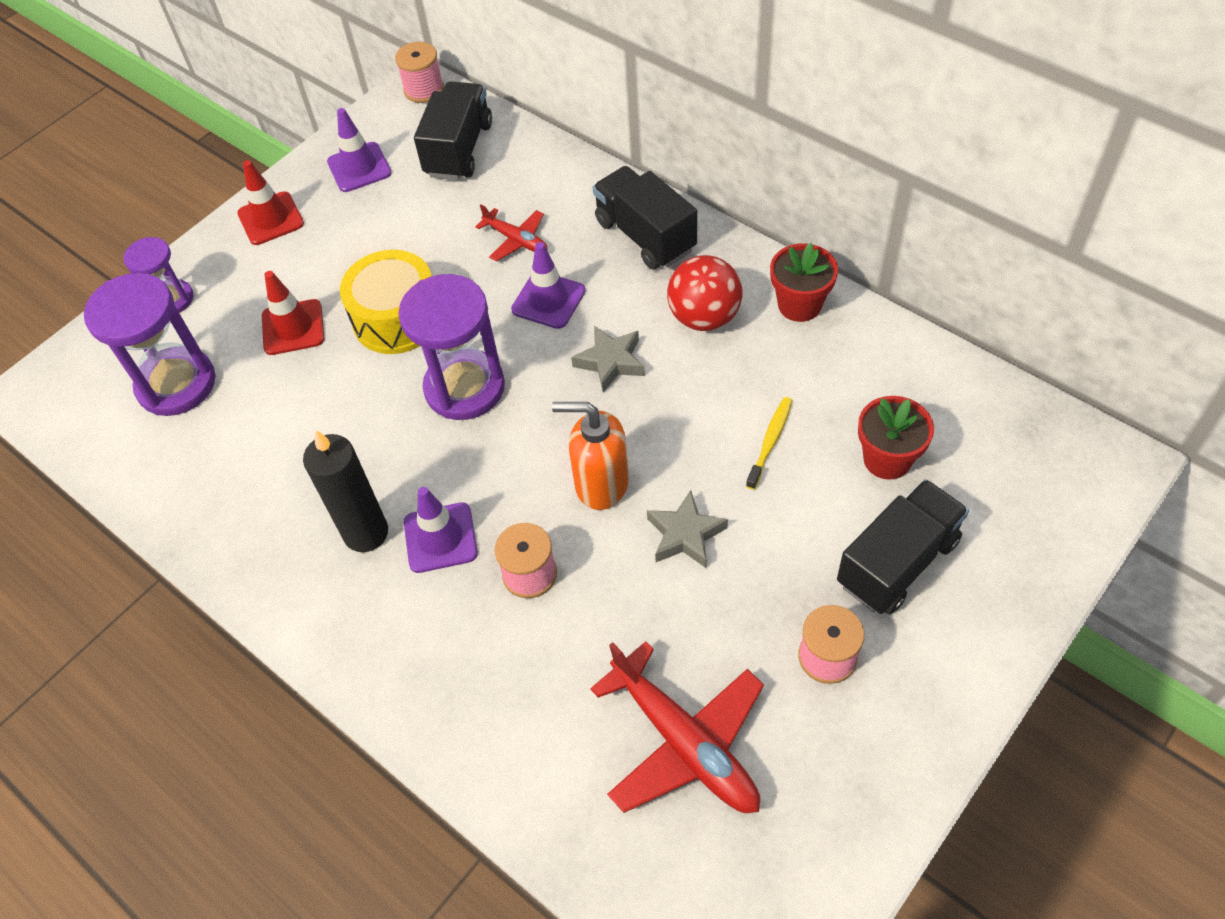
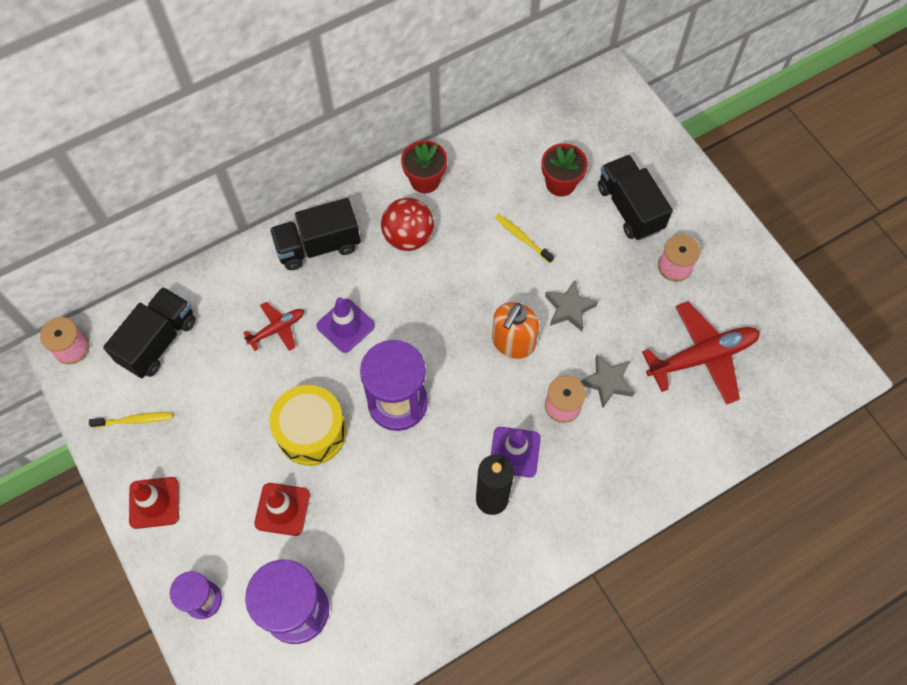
camera: 75 degrees left, 10 degrees up
(359, 167) = (134, 420): purple traffic cone -> yellow toothbrush
(459, 149) = (158, 341): black truck -> black truck turned 90 degrees clockwise
(611, 362) = (419, 305): grey star -> grey star (607, 382)

